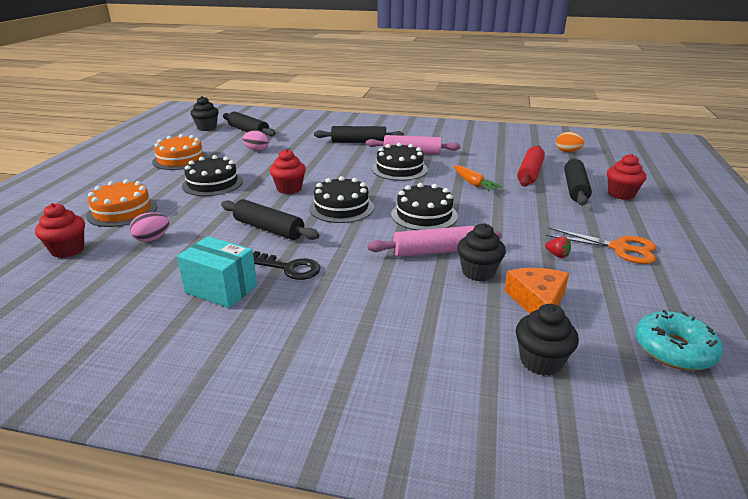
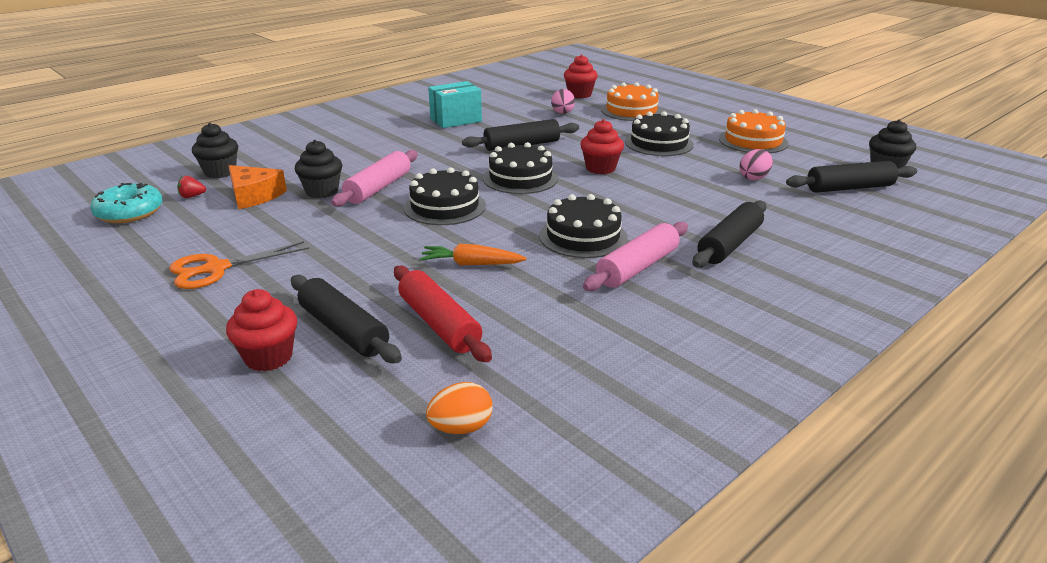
camera: 125 degrees right, 0 degrees up
(289, 268) = (448, 139): black key -> none
(557, 255) = (273, 233): red strawberry -> red strawberry (192, 196)

